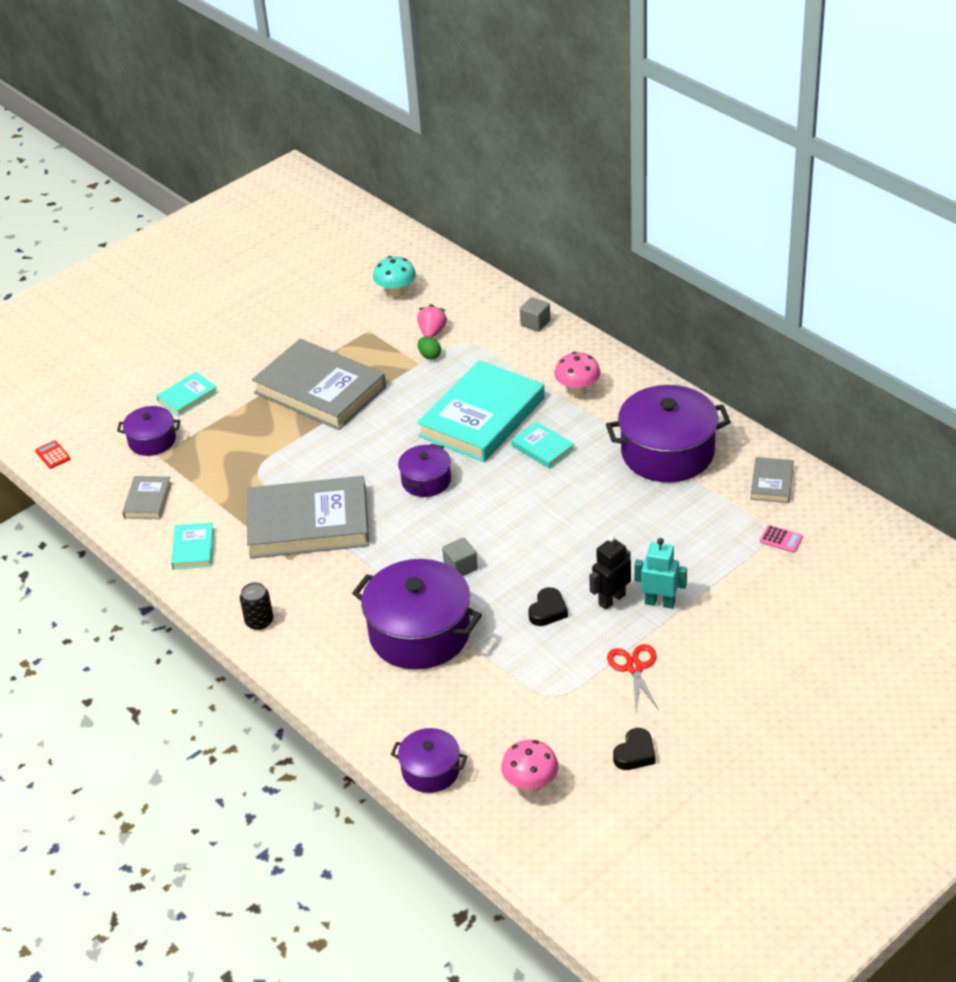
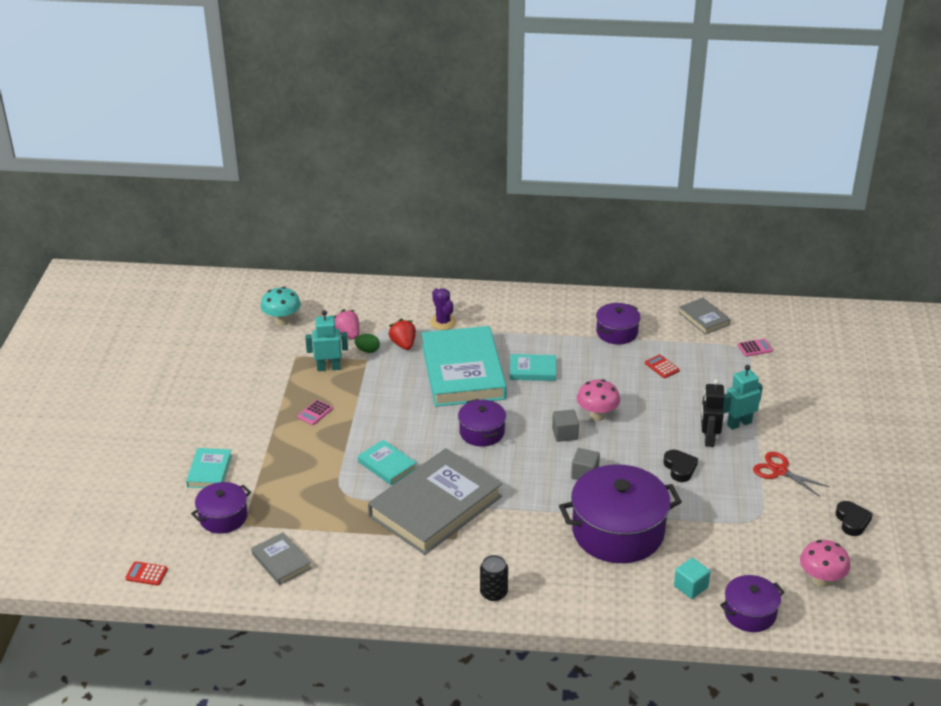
camera: 45 degrees left, 5 degrees down
(193, 549) = (369, 574): turquoise book -> turquoise book (387, 465)
(320, 390) = (315, 413): grey book -> pink calculator
(379, 355) = (328, 368): none -> turquoise robot
(414, 717) = (690, 587): none -> turquoise cube
(465, 365) = (403, 344): none -> red strawberry
(525, 361) = (443, 322): none -> purple cactus
(535, 323) = (416, 295): grey cube -> grey cube (565, 434)
(577, 391) = (505, 323): pink mushroom -> pink mushroom (597, 416)
(663, 508) = (662, 367): none -> red calculator
(667, 452) = (617, 332): purple pot -> purple pot, size x0.53

